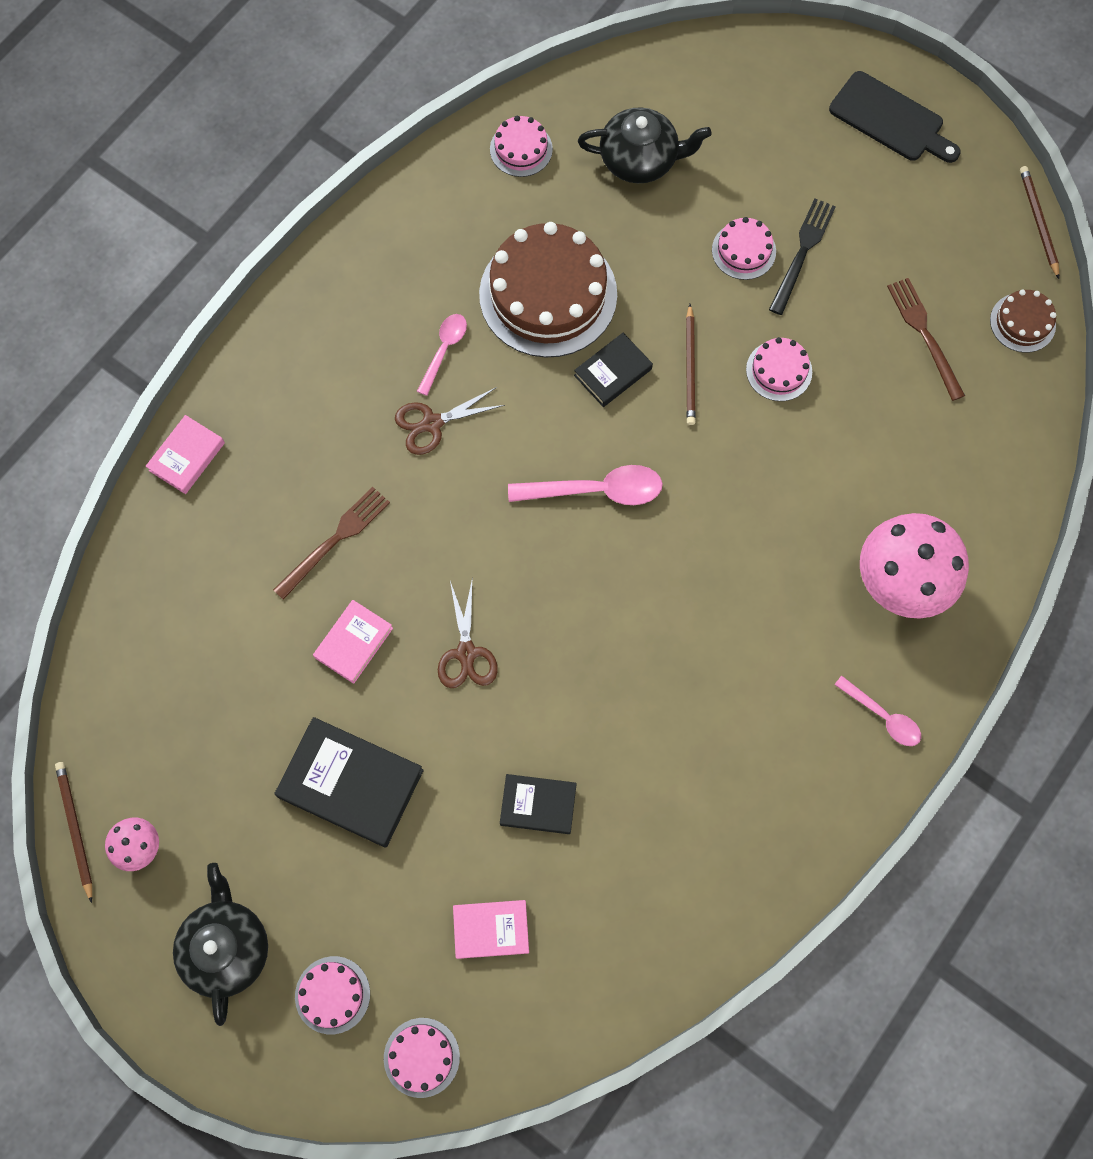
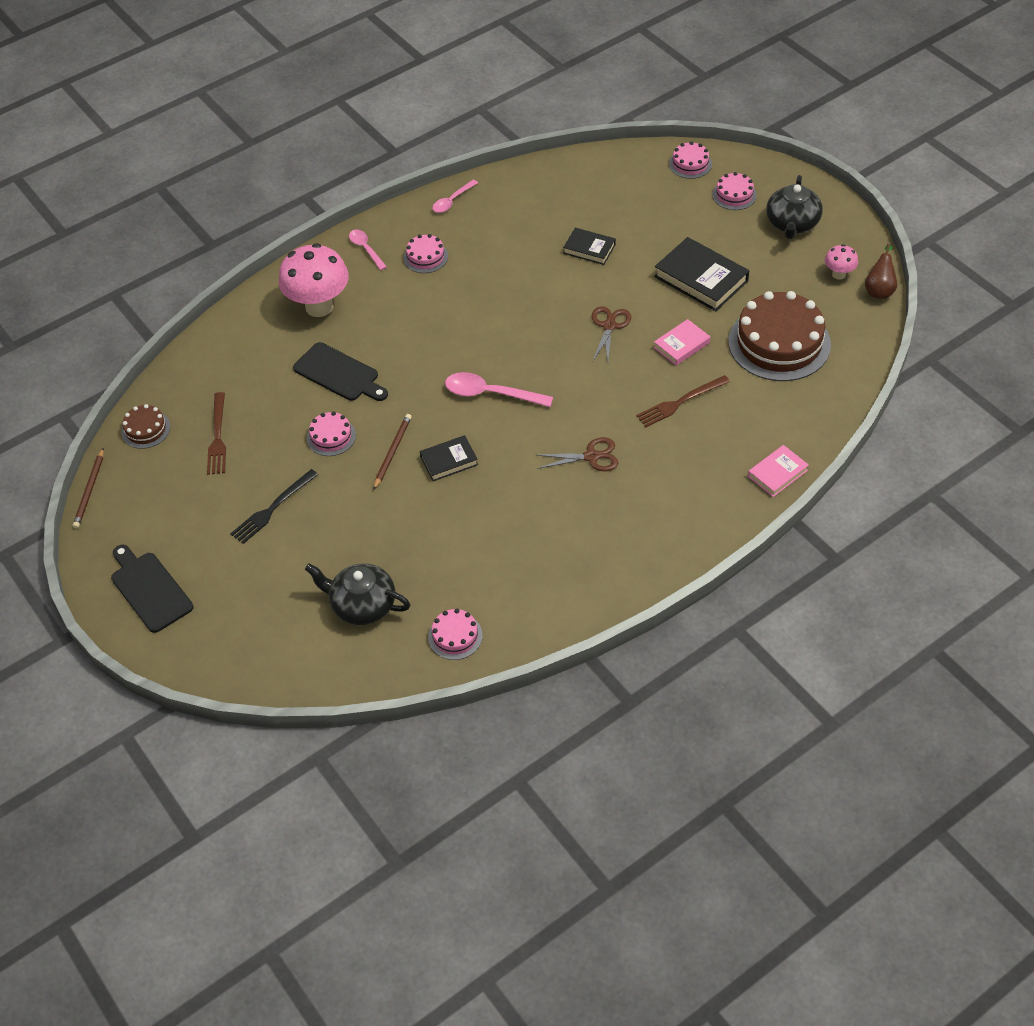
camera: 160 degrees left, 20 degrees down
(75, 829) = (879, 290): brown pencil -> brown pear
(444, 350) = (567, 502): pink spoon -> pink spoon (452, 201)
(491, 929) = (635, 204): pink book -> none
(548, 294) = (475, 522): brown cake -> brown cake (779, 343)
(743, 251) = (315, 519): pink cake -> pink cake (425, 257)
(814, 472) = (339, 374): none -> black cutting board

